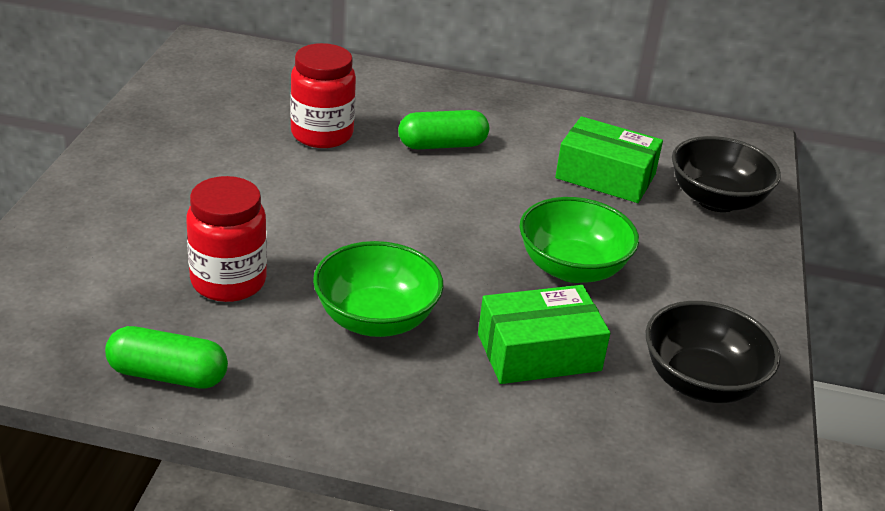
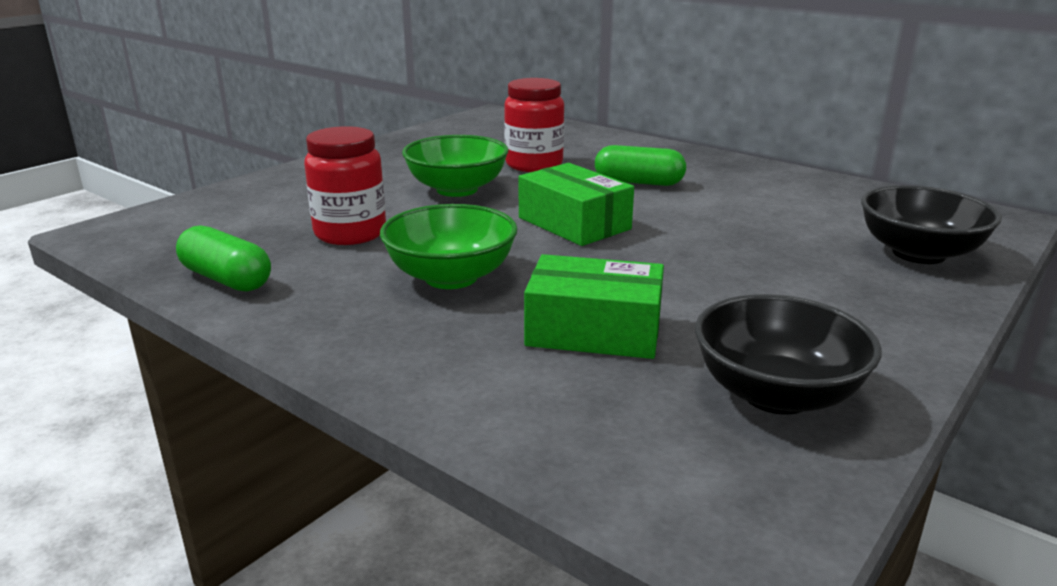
camera: 30 degrees right, 10 degrees down
(572, 268) = (694, 276): green bowl -> green bowl (457, 189)
(605, 176) = (794, 221): green box -> green box (574, 223)

